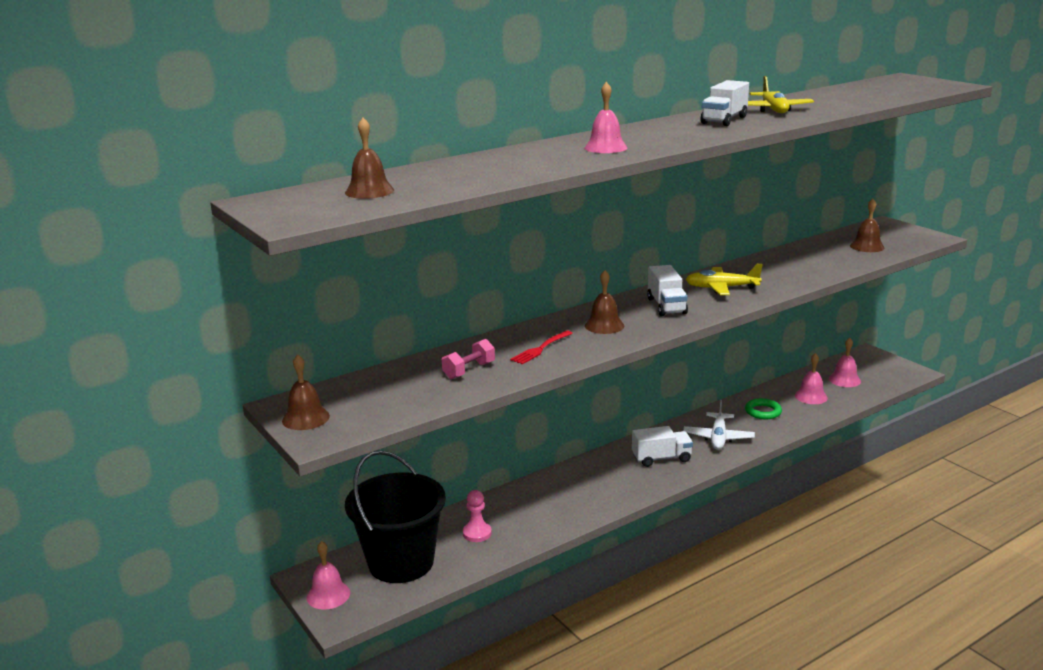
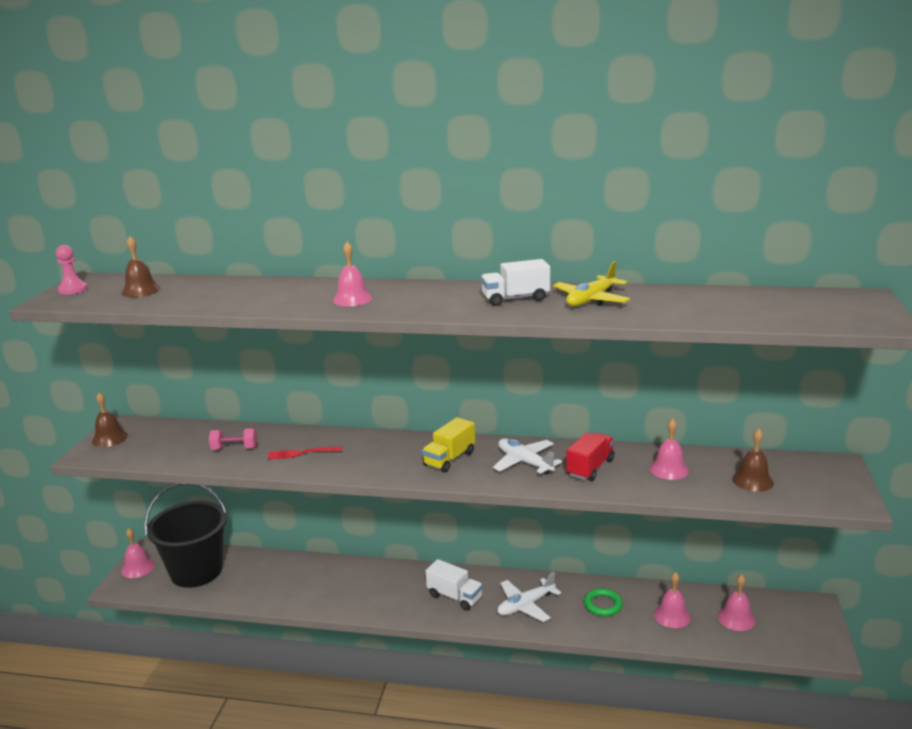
camera: 45 degrees right, 0 degrees up
(477, 533) = (259, 578): pink pawn -> pink pawn (73, 289)
(604, 325) = (375, 454): brown bell -> none
(666, 306) = (449, 459): white truck -> yellow truck
(721, 288) = (525, 462): yellow plane -> white plane
(768, 275) = (590, 468): none -> red truck
(812, 258) = (669, 469): none -> pink bell

